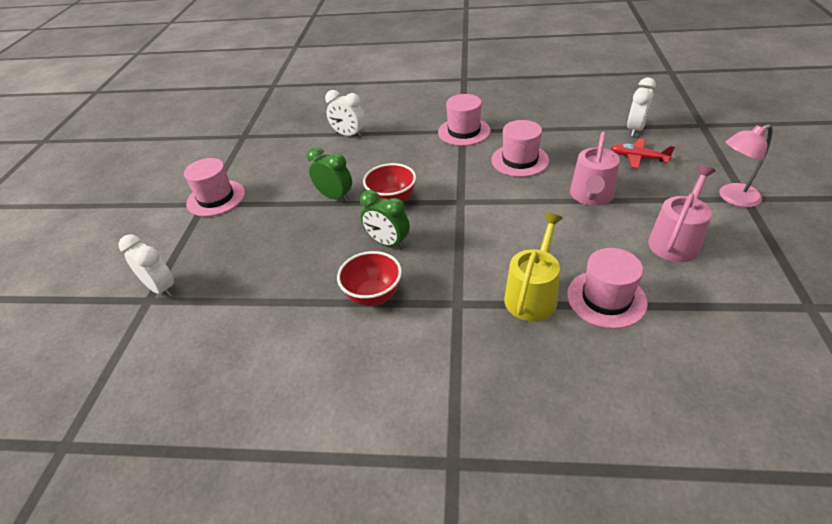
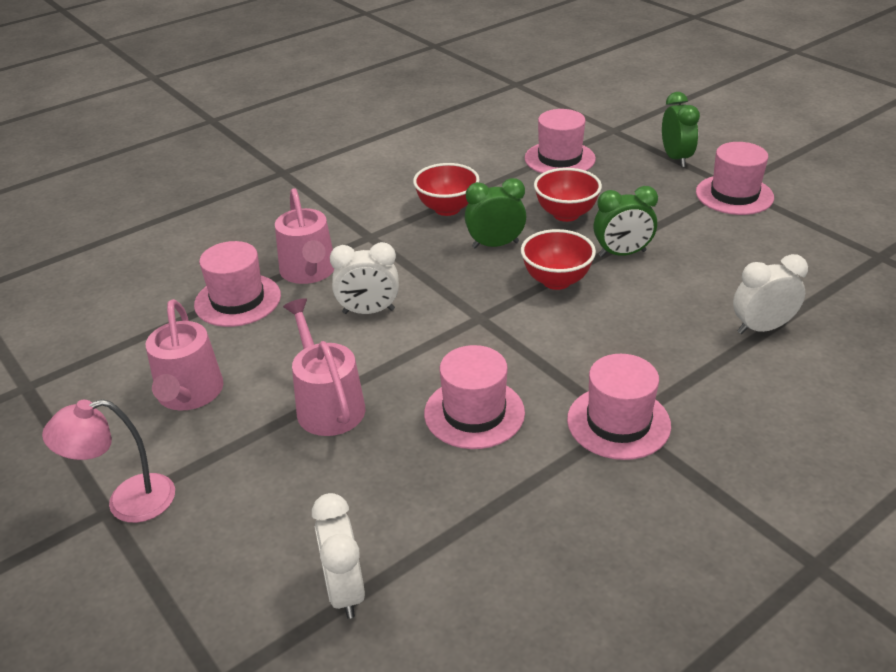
camera: 135 degrees right, 5 degrees down
(161, 288) = (620, 137): white clock -> white clock (368, 311)
(179, 243) = (676, 158): none -> green clock
(231, 295) = (559, 159): none -> pink hat
(314, 241) = (566, 214): none -> red bowl
(532, 295) = (309, 271): yellow watering can -> pink watering can
(638, 158) = (301, 514): red plane -> none
(732, 198) = (127, 502): pink lamp -> pink lamp turned 135 degrees counterclockwise

